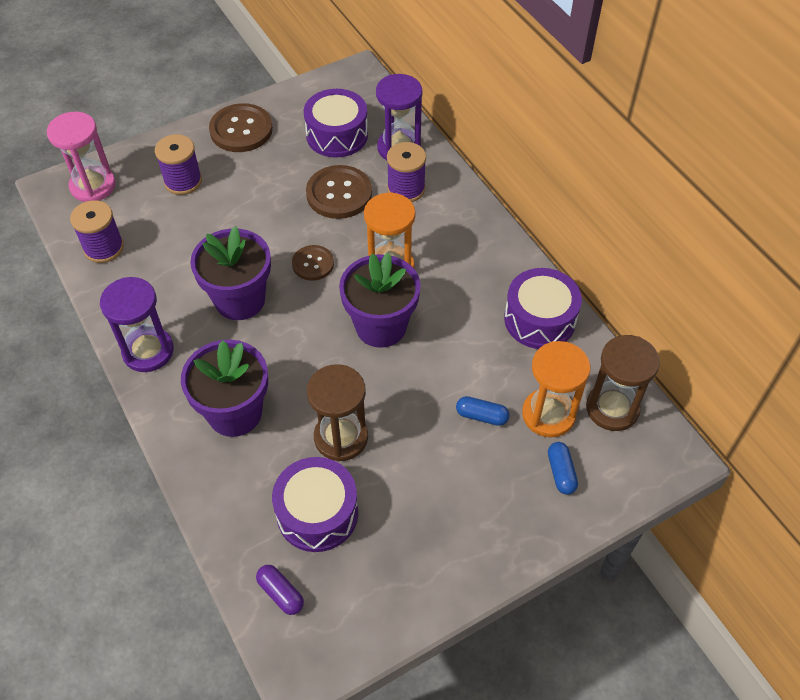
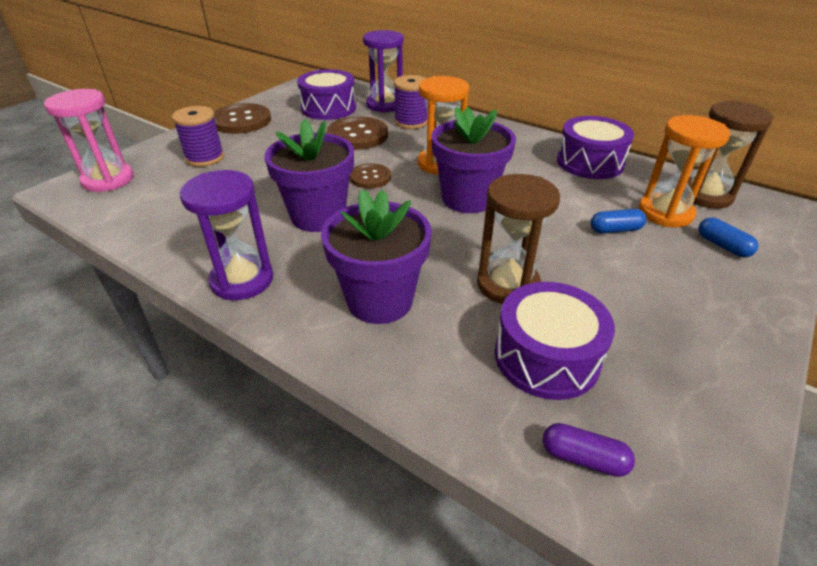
camera: 25 degrees left, 15 degrees down
(104, 248) = (142, 217): purple spool -> none

